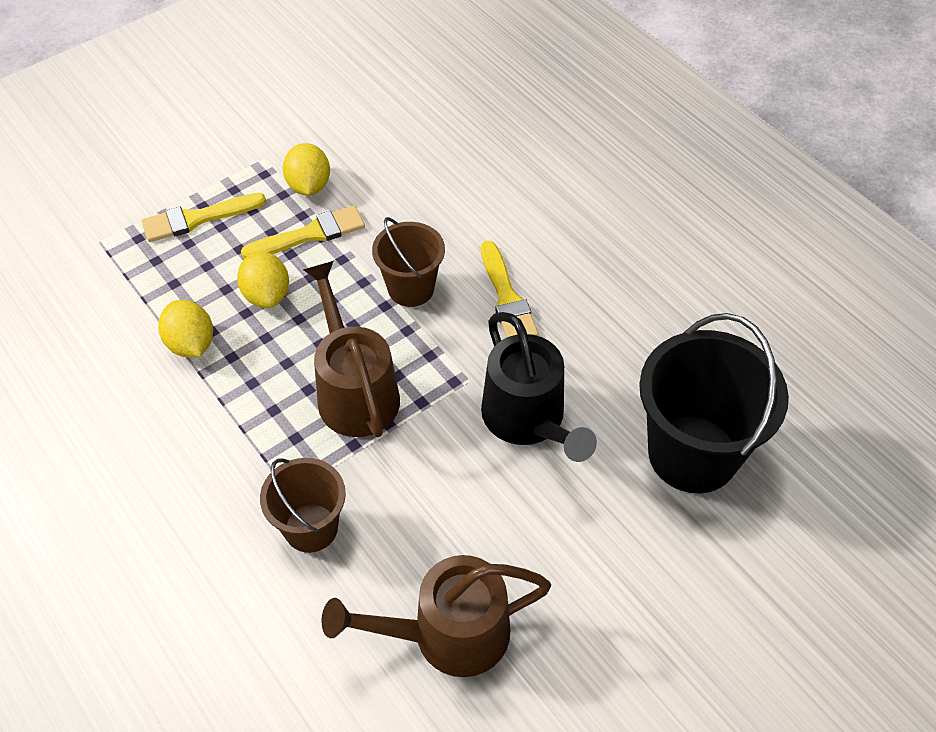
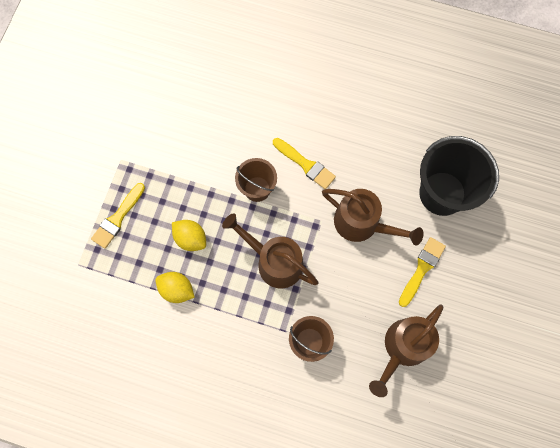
camera: 35 degrees left, 20 degrees up
(309, 186) = (158, 161): yellow lemon -> none
(310, 234) = (183, 190): yellow brush -> yellow brush (422, 269)
(528, 420) = (362, 223): black watering can -> brown watering can

